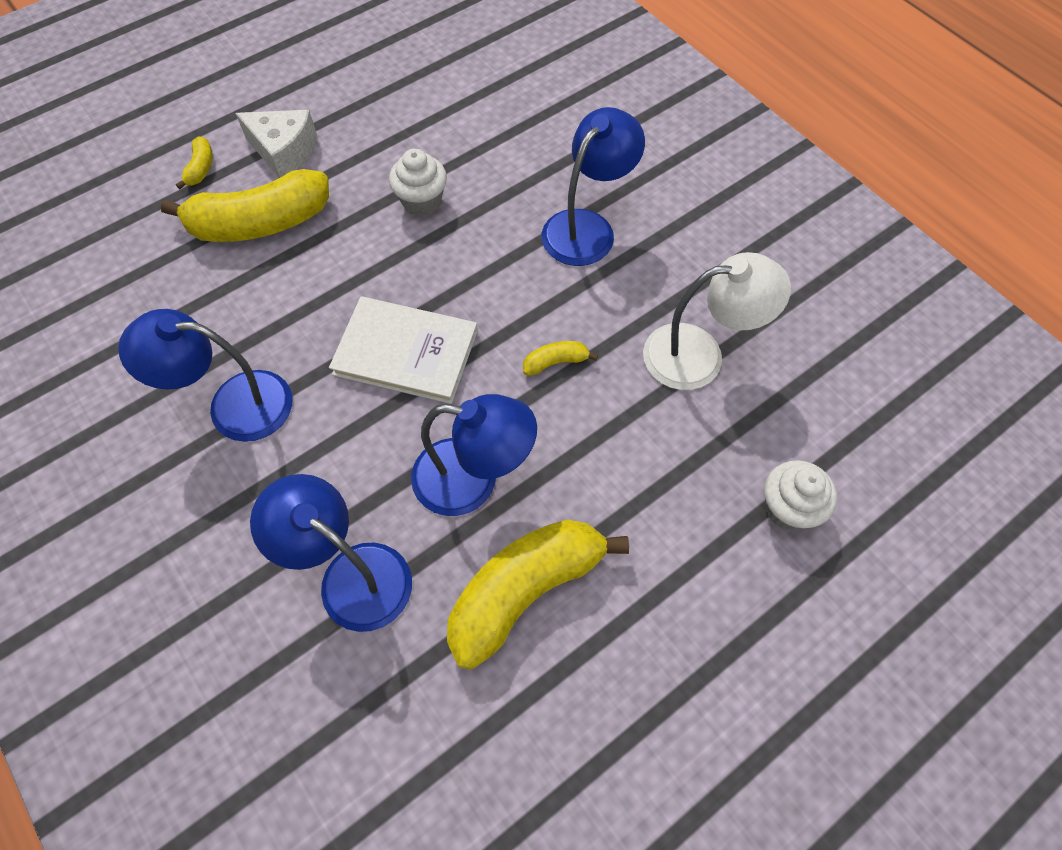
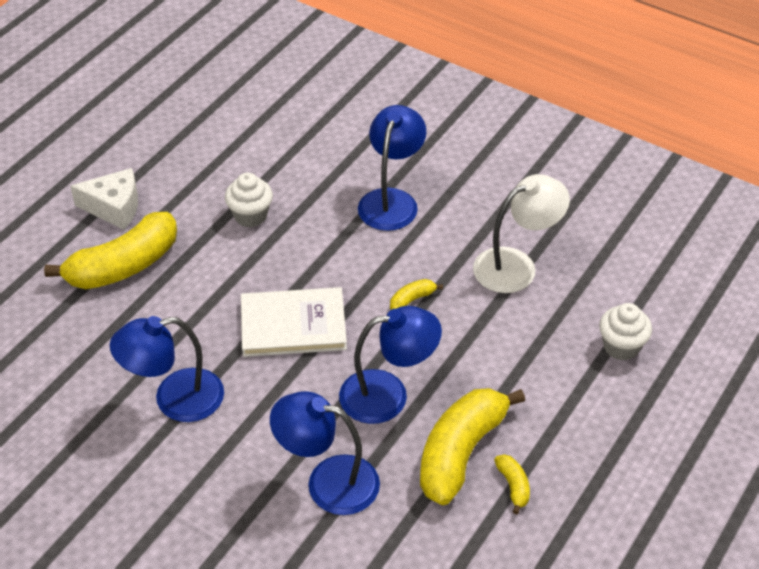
camera: 20 degrees left, 15 degrees down
(201, 168) = (49, 238): yellow banana -> yellow banana (513, 486)

